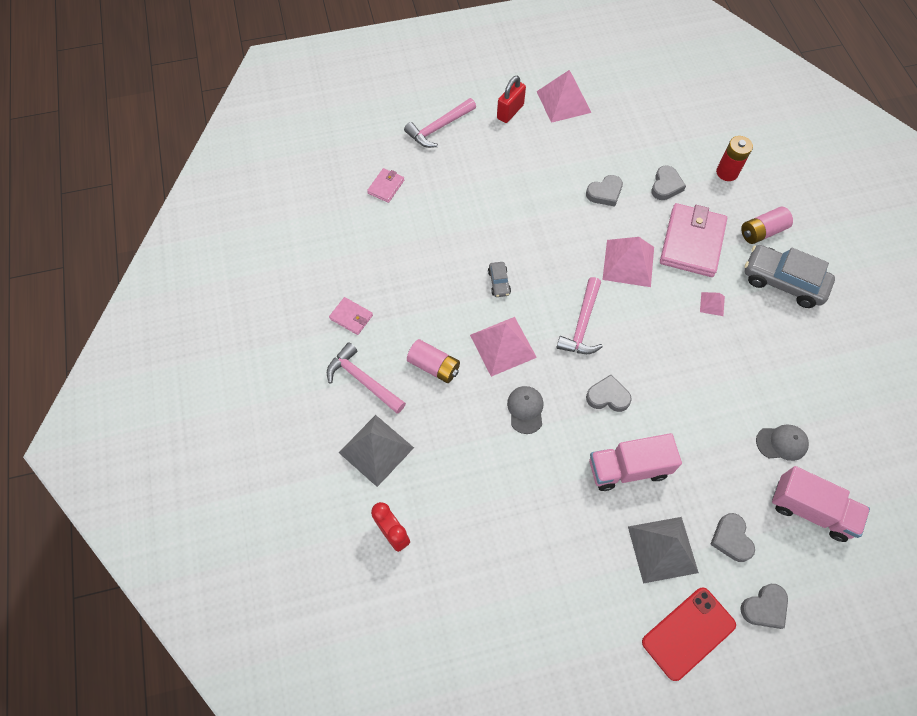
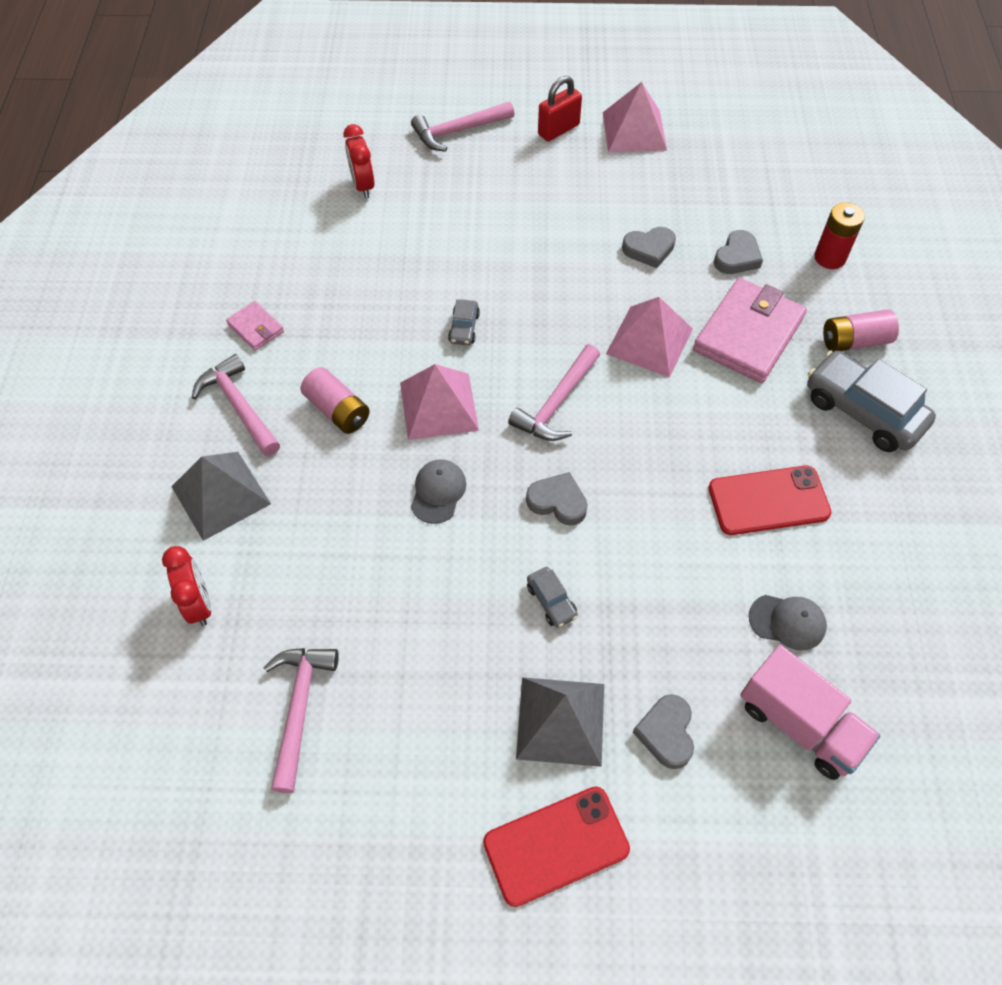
camera: 15 degrees right, 5 degrees down
(386, 187) = (363, 185): pink wallet -> red clock
(490, 588) = (299, 708): none -> pink hammer
(628, 468) = (551, 601): pink truck -> grey car
(712, 304) = (749, 417): pink pyramid -> none
(743, 361) = (768, 500): none -> red phone
(764, 607) = (682, 841): grey heart -> none

